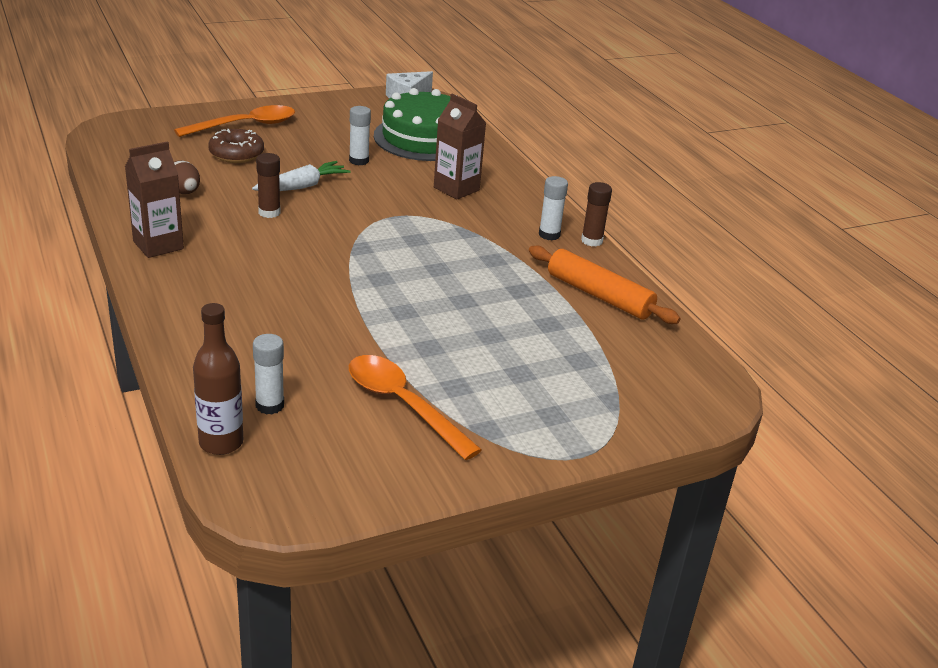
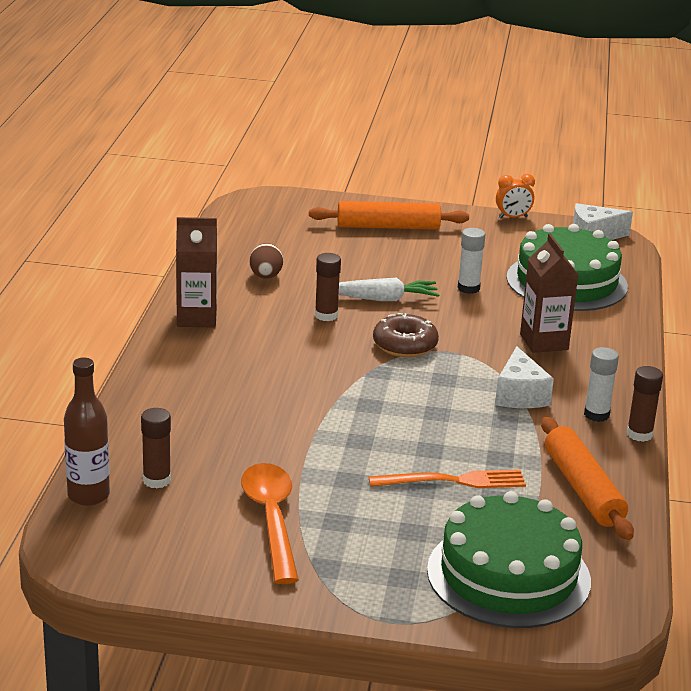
camera: 35 degrees right, 5 degrees down
(236, 154) = (351, 252): brown donut -> brown donut (405, 345)
(245, 125) = (388, 227): orange spoon -> orange rolling pin
(270, 405) = (156, 480): white glue stick -> brown glue stick
(335, 97) = (513, 217): none -> orange clock
(482, 235) = (520, 395): none -> white cheese
(506, 320) = (454, 481): none -> orange fork
(621, 383) = (508, 575): none -> green cake

